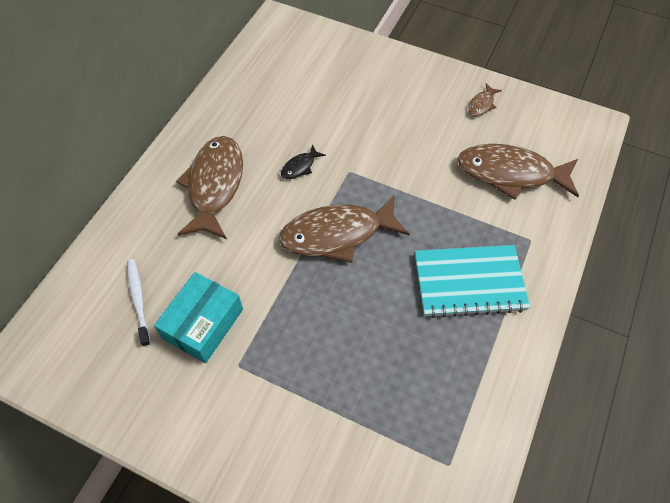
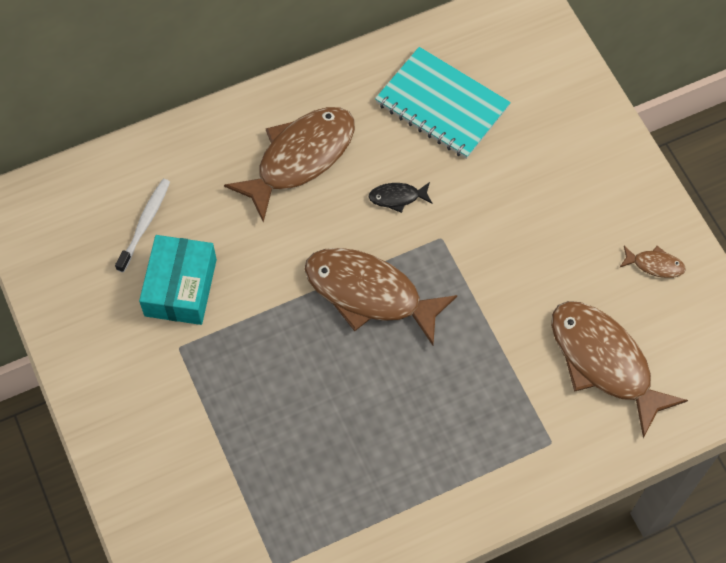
camera: 40 degrees right, 5 degrees up
(203, 323) = (180, 287): turquoise box -> turquoise box turned 60 degrees counterclockwise
(469, 282) = (448, 434): turquoise notebook -> turquoise notebook (442, 105)
(482, 104) = (655, 265): brown fish -> brown fish turned 150 degrees counterclockwise

